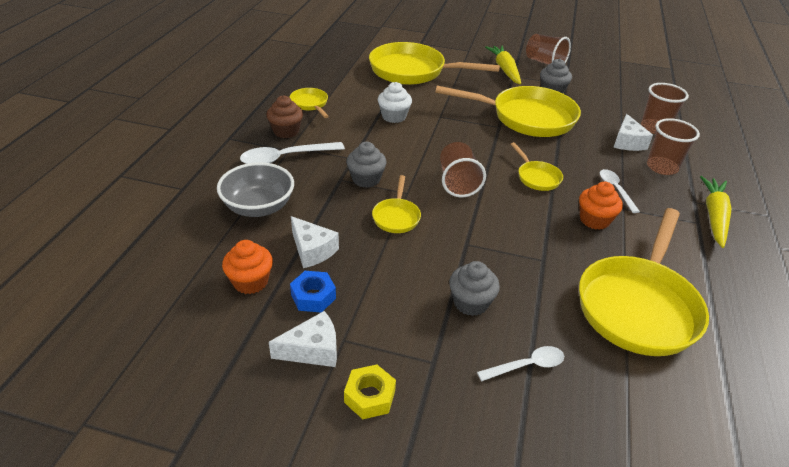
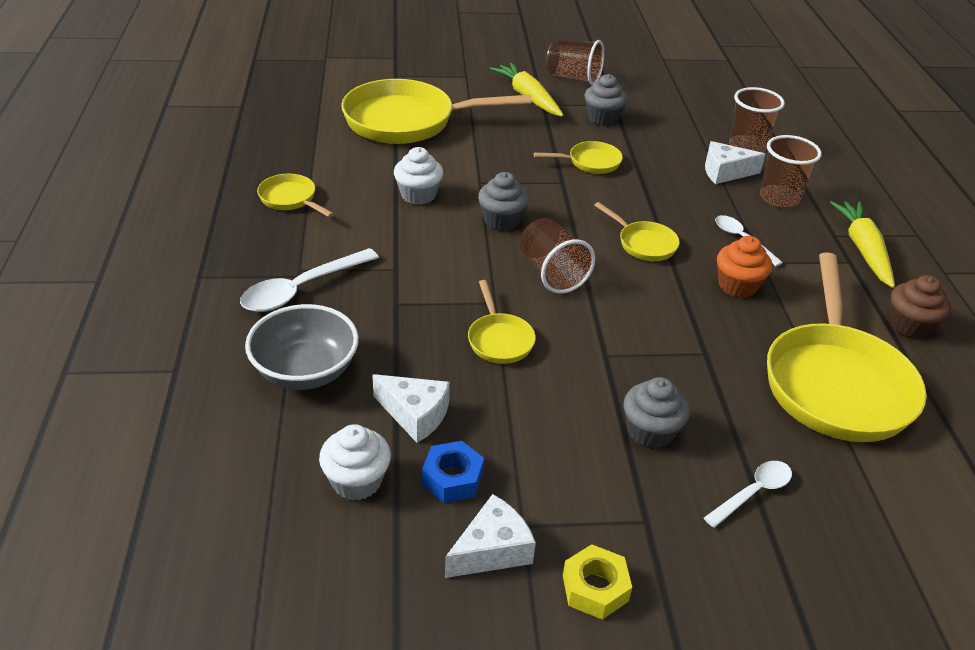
camera: 20 degrees left, 0 degrees up
(250, 282) = (357, 481): orange cupcake -> white cupcake
(286, 131) = (279, 248): brown cupcake -> brown cupcake (909, 326)
(366, 179) = (431, 296): grey cupcake -> grey cupcake (502, 220)
(526, 118) = (590, 162): yellow pan -> yellow pan, size x0.46
(627, 142) = (725, 172): white cheese -> white cheese turned 105 degrees clockwise

